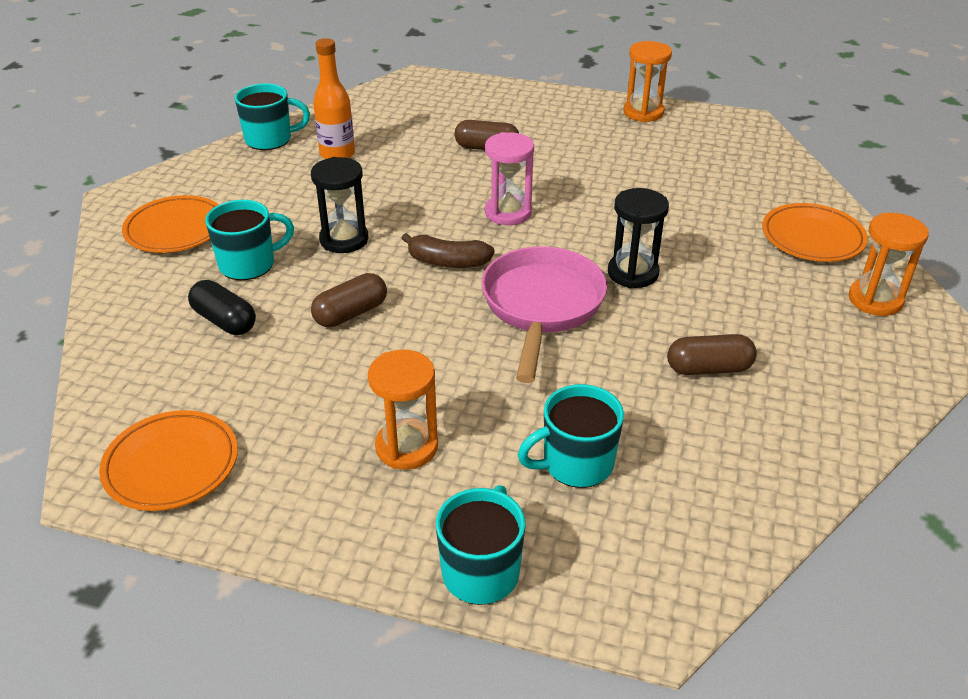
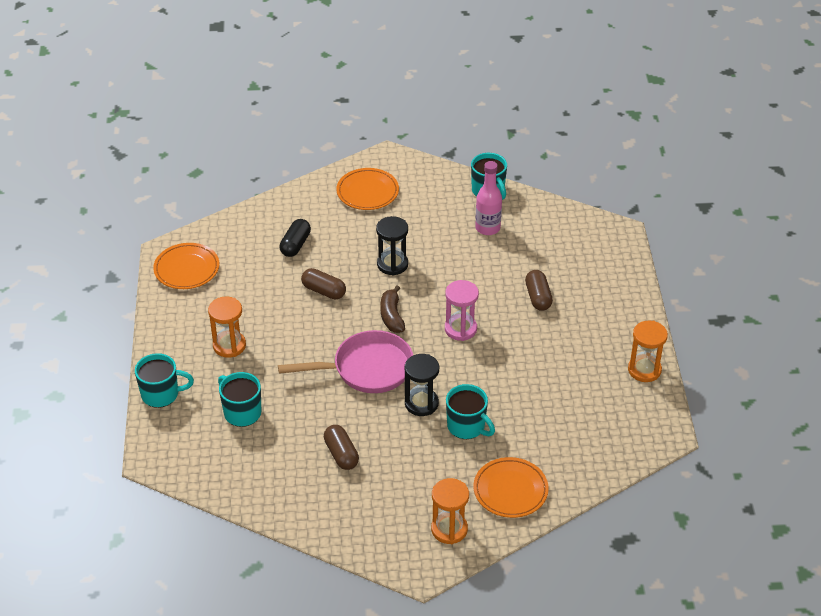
camera: 70 degrees right, 5 degrees up
(249, 264) = (349, 234): turquoise mug -> turquoise mug (467, 426)
(337, 154) = (487, 228): orange bottle -> pink bottle

